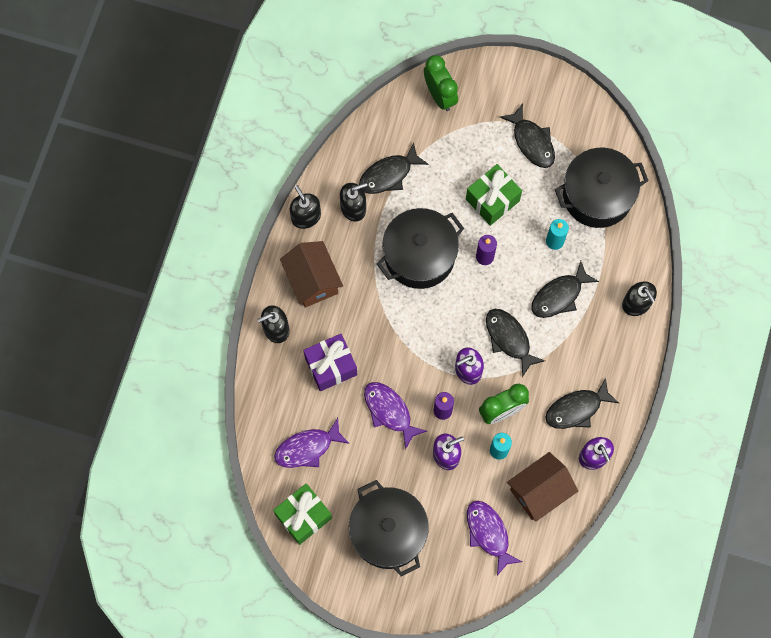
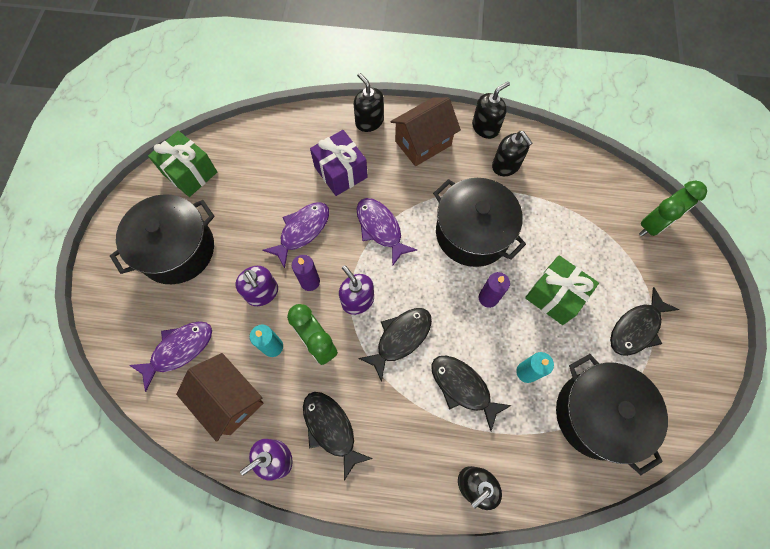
camera: 80 degrees right, 5 degrees down
(307, 448) = (257, 165): purple fish -> purple fish (380, 228)
(389, 174) = (550, 191): black fish -> none

